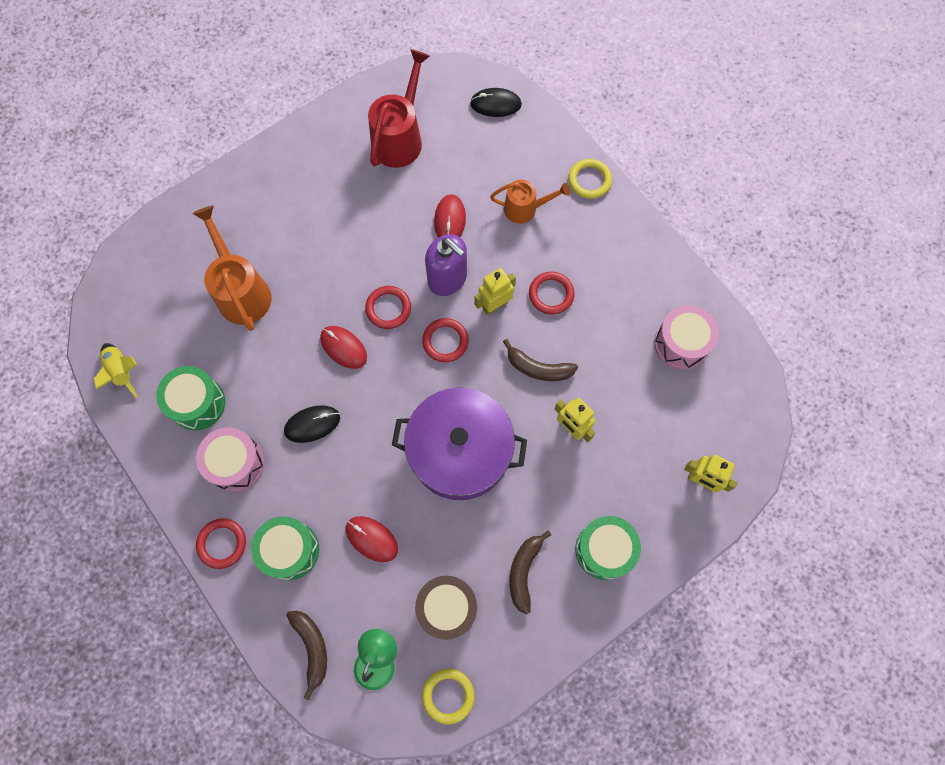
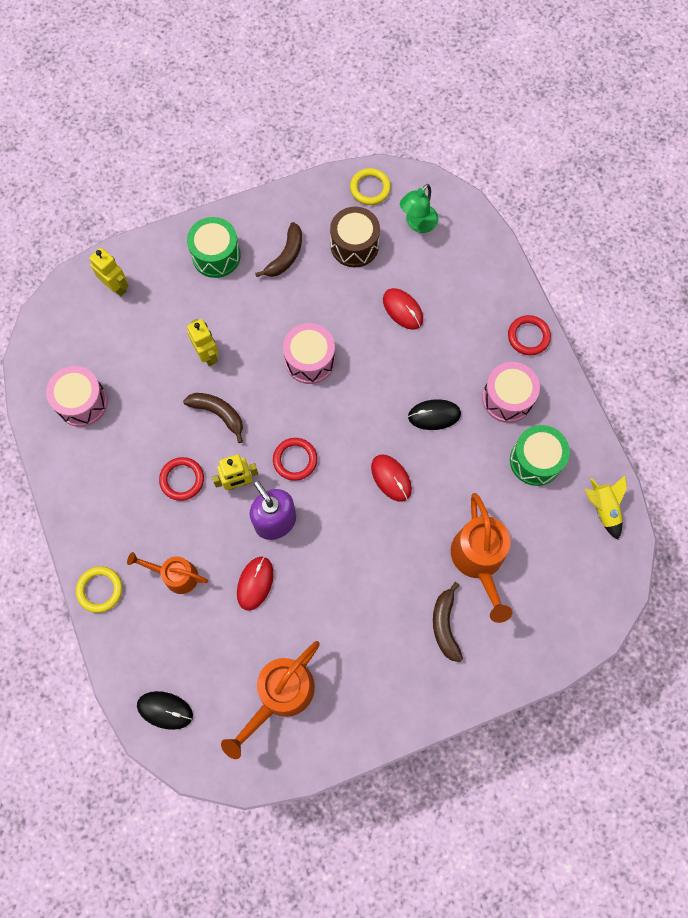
camera: 165 degrees left, 0 degrees up
(290, 550) = (472, 317): green drum -> none
(312, 648) = (467, 244): brown banana -> brown banana (445, 625)
(388, 308) = (340, 505): red ring -> none
(400, 137) = (279, 696): red watering can -> orange watering can
(460, 451) = (310, 360): purple pot -> pink drum

